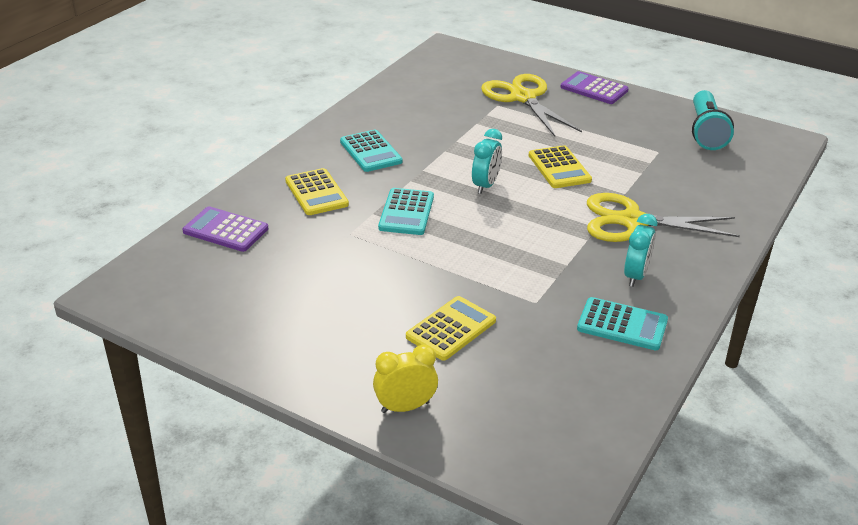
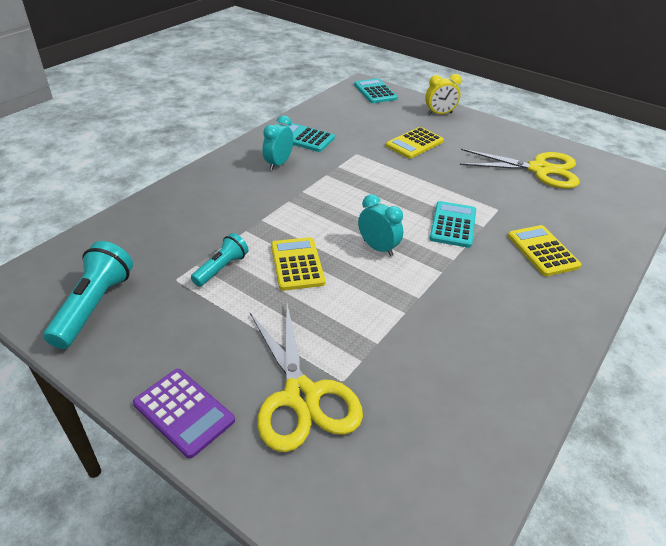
camera: 175 degrees left, 5 degrees up
(225, 230) = (604, 219): purple calculator -> none
(370, 152) = (503, 301): turquoise calculator -> turquoise calculator (375, 92)
(485, 185) = (378, 248): turquoise clock -> turquoise clock turned 105 degrees clockwise
(625, 161) = (221, 268): none -> turquoise flashlight
(632, 221) = (256, 203): yellow scissors -> yellow scissors (540, 170)

